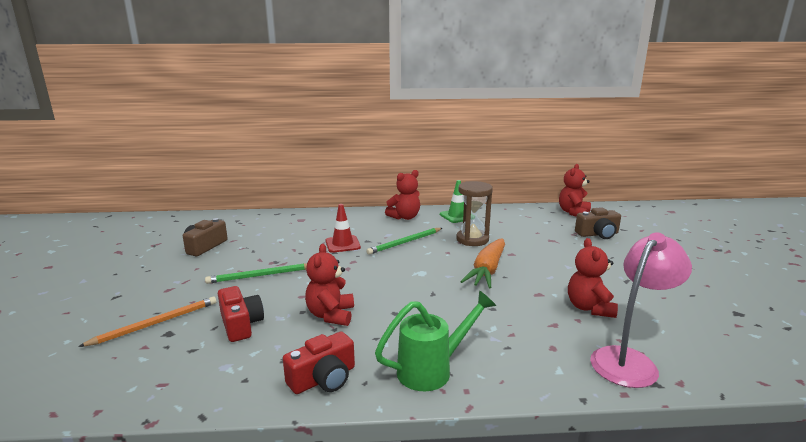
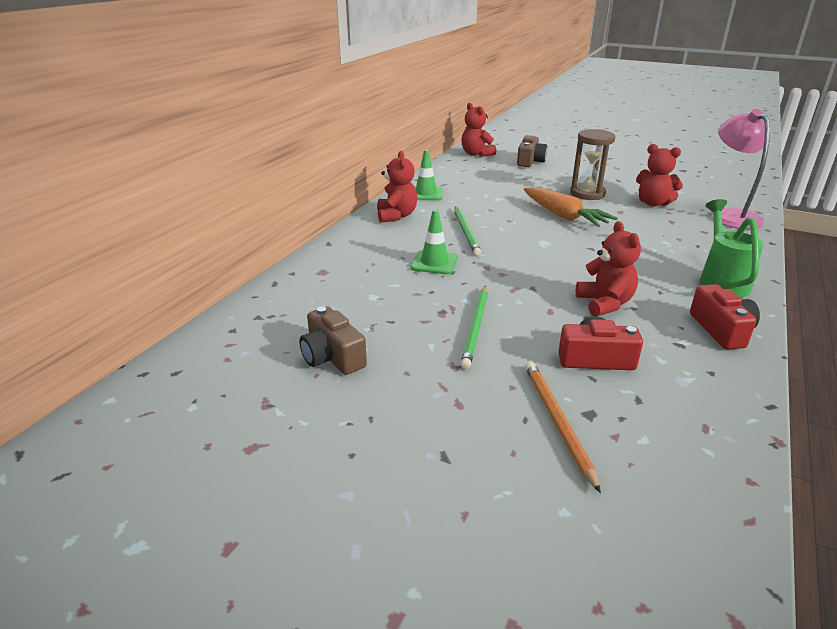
camera: 60 degrees left, 10 degrees up
(331, 315) = (605, 303): red teddy bear -> red teddy bear turned 135 degrees counterclockwise
(342, 244) = (434, 263): red traffic cone -> green traffic cone
(472, 239) = (491, 203): brown hourglass -> brown hourglass (587, 194)

